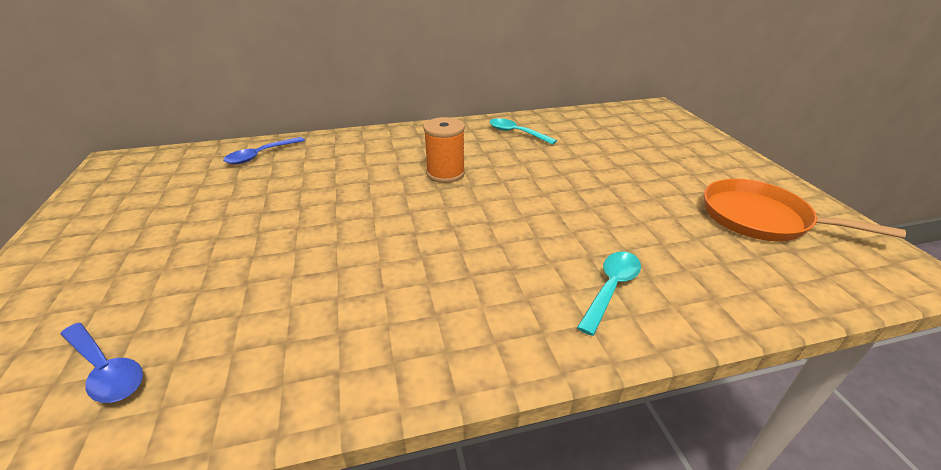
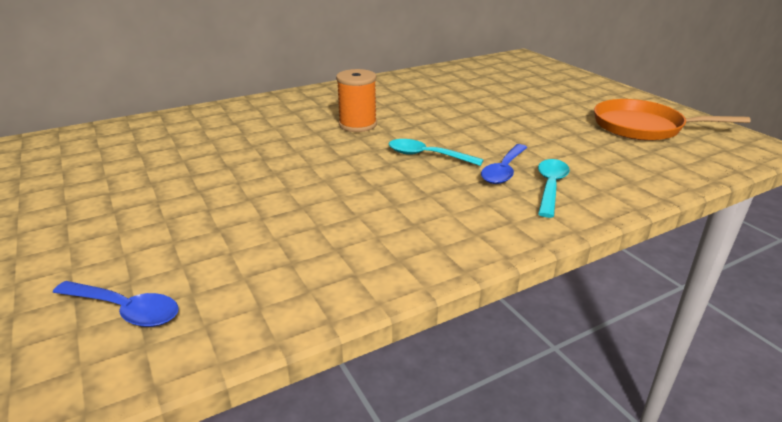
camera: 15 degrees left, 5 degrees down
(260, 155) = (151, 130): blue spoon -> blue spoon (504, 171)
(516, 133) = (405, 87): turquoise spoon -> turquoise spoon (427, 156)

